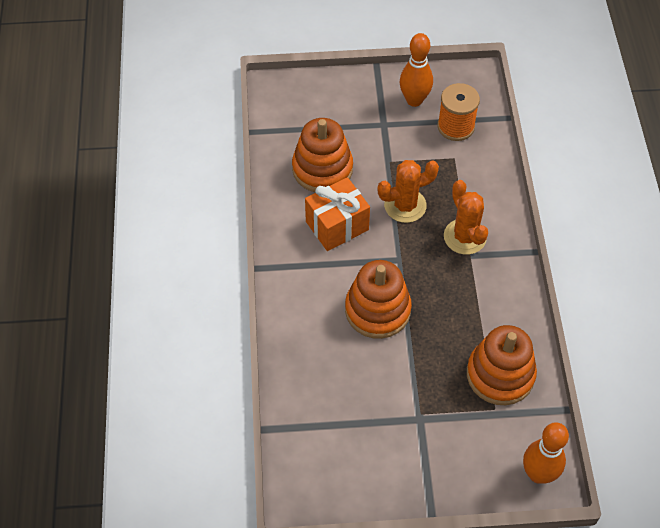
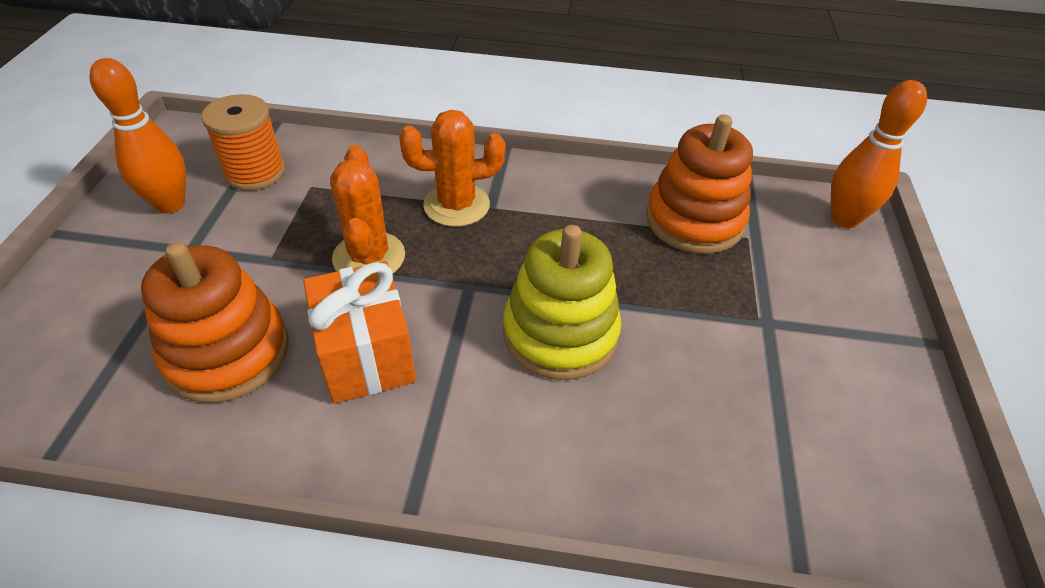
camera: 80 degrees left, 10 degrees down
(377, 310) = (560, 333): orange stacking toy -> yellow stacking toy

